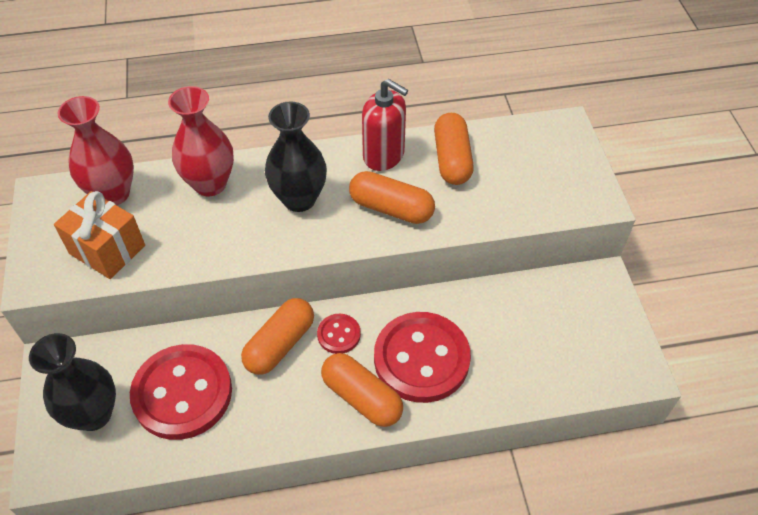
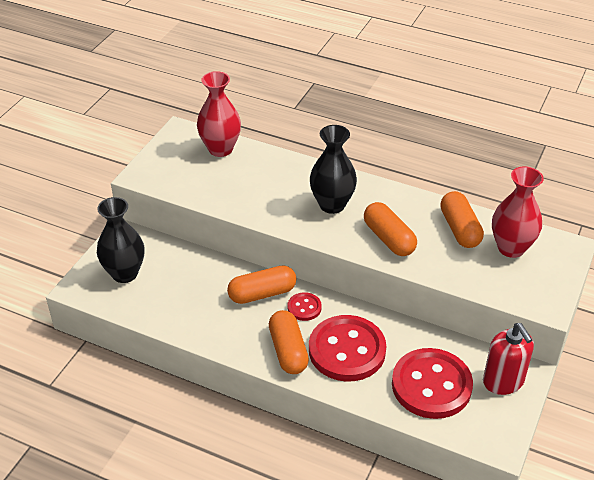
camera: 35 degrees right, 10 degrees down
(107, 249) = (192, 178): orange gift -> none
(182, 393) = (182, 289): red button -> red button (431, 385)
(210, 184) = (283, 170): red vase -> red vase (511, 248)
(384, 155) = (412, 205): red soap dispenser -> red soap dispenser (503, 381)
(452, 159) = (459, 229): orange capsule -> orange capsule turned 45 degrees counterclockwise

